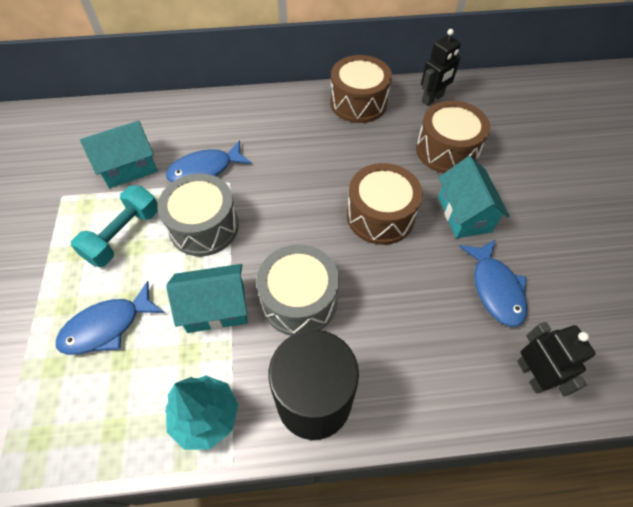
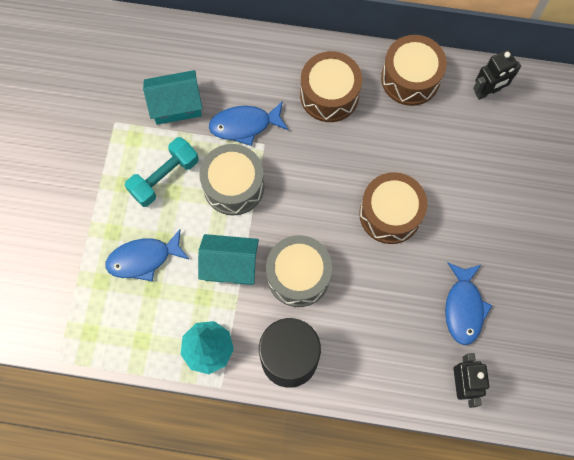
camera: 15 degrees right, 15 degrees up
(447, 150) = (477, 158): brown drum -> brown drum (329, 95)
(464, 214) = (466, 231): turquoise house -> none

